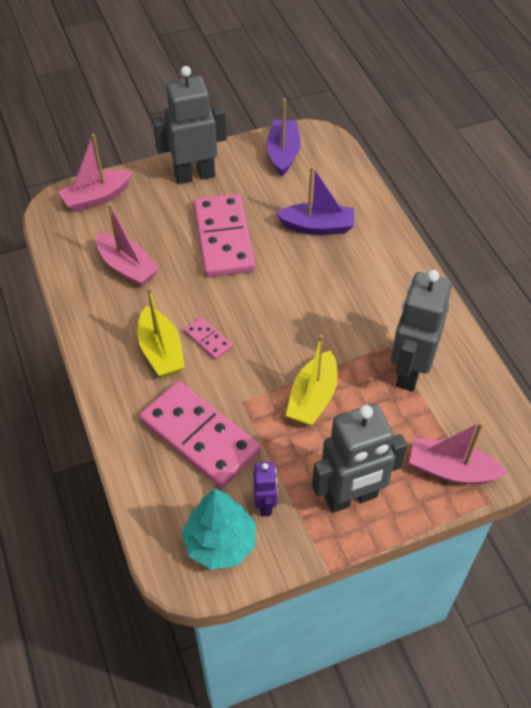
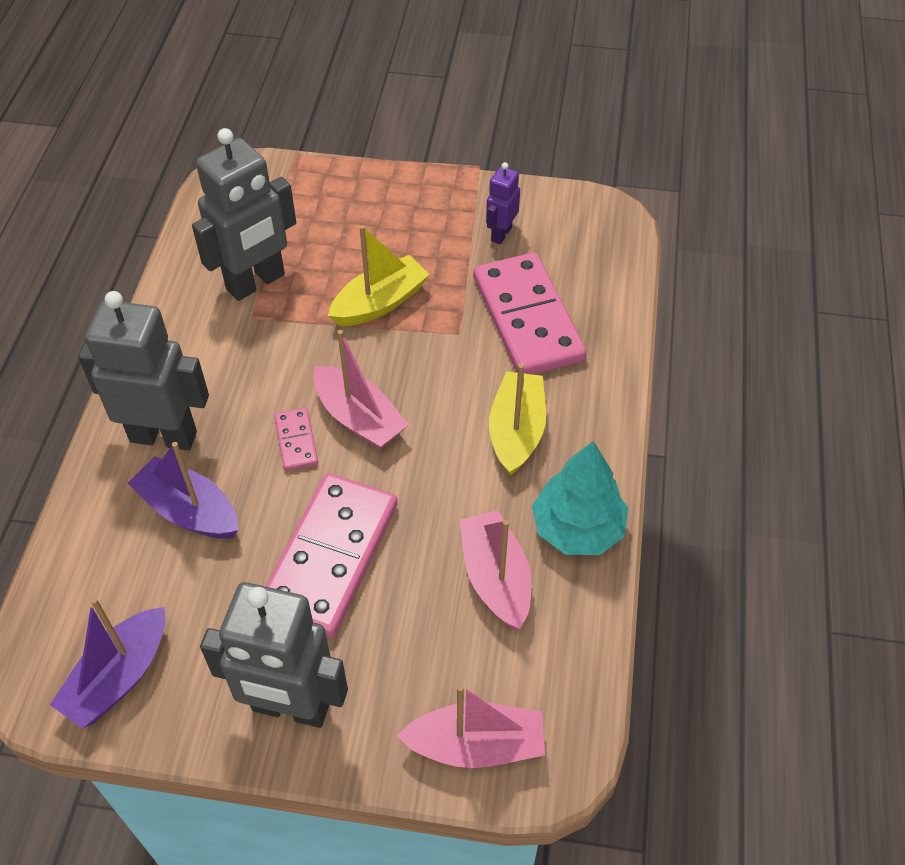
camera: 150 degrees left, 0 degrees up
(208, 340) = (450, 419): pink domino -> pink domino (296, 441)
(220, 542) = (564, 224): turquoise tree -> turquoise tree (577, 529)
(351, 497) = (416, 206): grey robot -> grey robot (164, 436)
(451, 470) = (305, 188): pink boat -> pink boat (359, 418)

